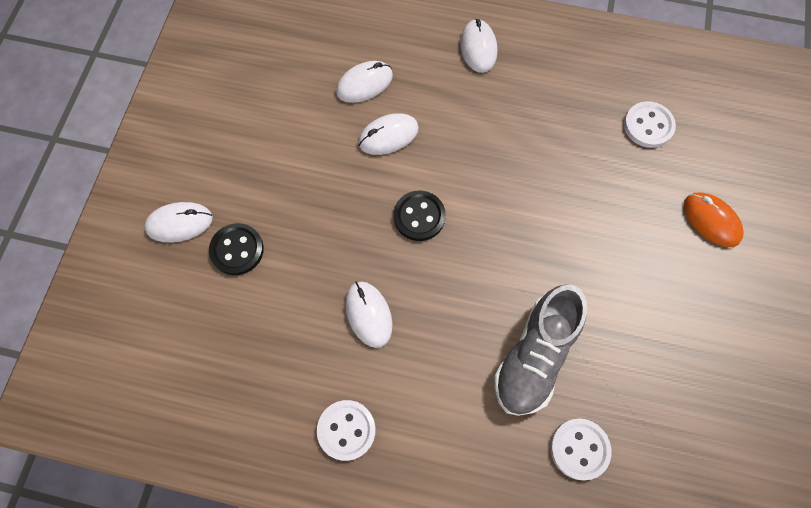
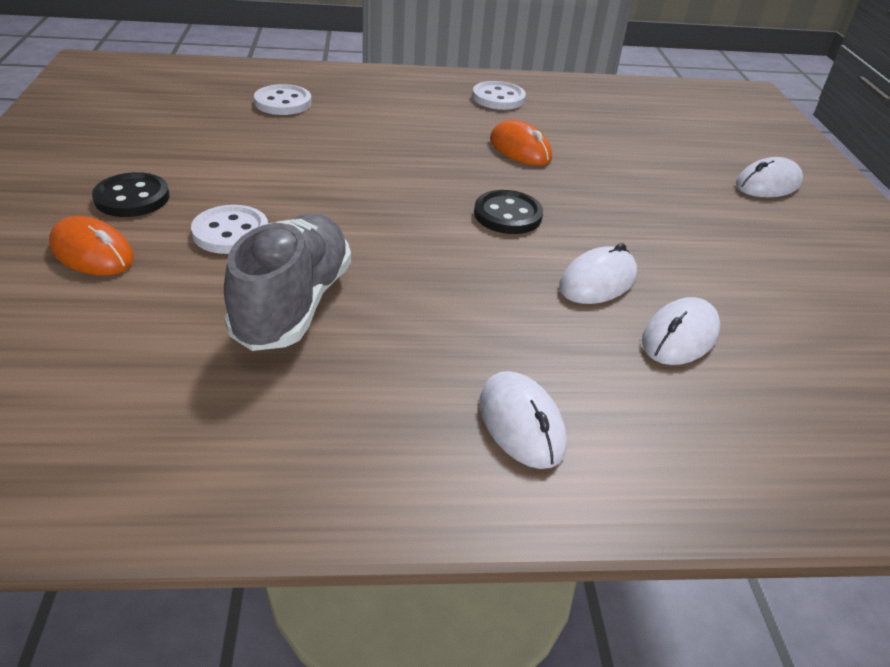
camera: 160 degrees right, 30 degrees down
(237, 250) = (689, 173): black button -> black button (132, 198)
(368, 314) = (520, 149): white mouse -> orange mouse
(534, 356) = (335, 140): grey shoe -> grey shoe (293, 304)
(648, 126) = (174, 350): white button -> white button (231, 232)

